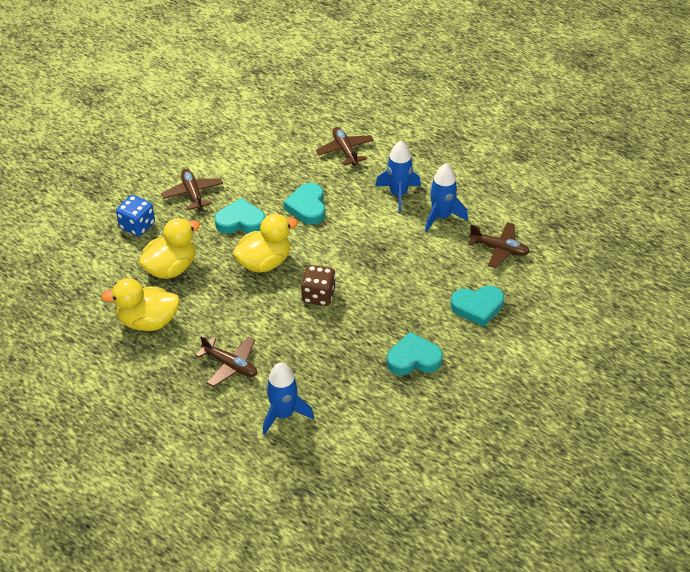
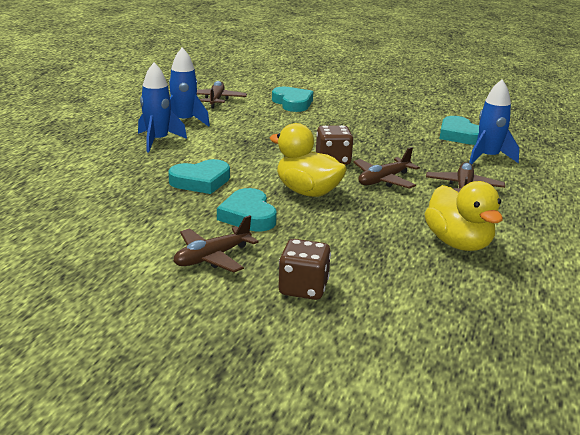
camera: 110 degrees left, 20 degrees down
(137, 226) = (303, 288): blue dice -> brown dice
(171, 268) = (362, 246): yellow duck -> none
(345, 150) = (87, 173): brown plane -> brown plane (383, 180)
(413, 359) = (371, 119): turquoise heart -> turquoise heart (459, 135)

